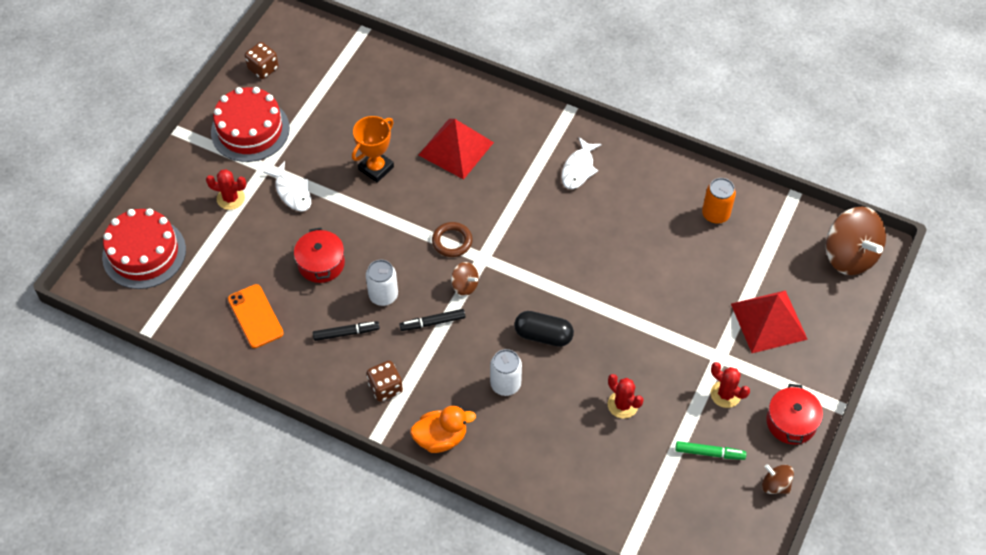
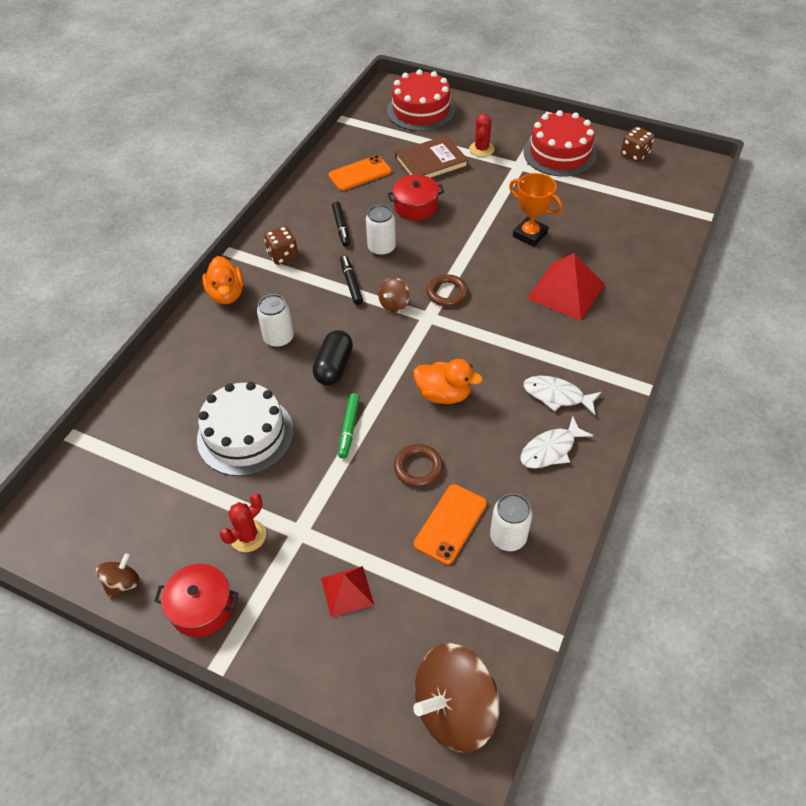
camera: 90 degrees right, 5 degrees down
(246, 247) = (431, 162): none -> brown book
(292, 192) = (493, 183): white fish -> white fish (550, 449)
(576, 249) = (444, 394): none -> orange duck
(622, 405) = (245, 435): red cactus -> white cake
(654, 271) = (418, 468): none -> brown ring
(706, 251) = (450, 524): none -> orange phone
(709, 453) = (175, 516): green marker -> green marker (349, 428)
(715, 214) = (508, 537): orange can -> white can
(768, 321) = (347, 591): red pyramid -> red pyramid, size x0.58

